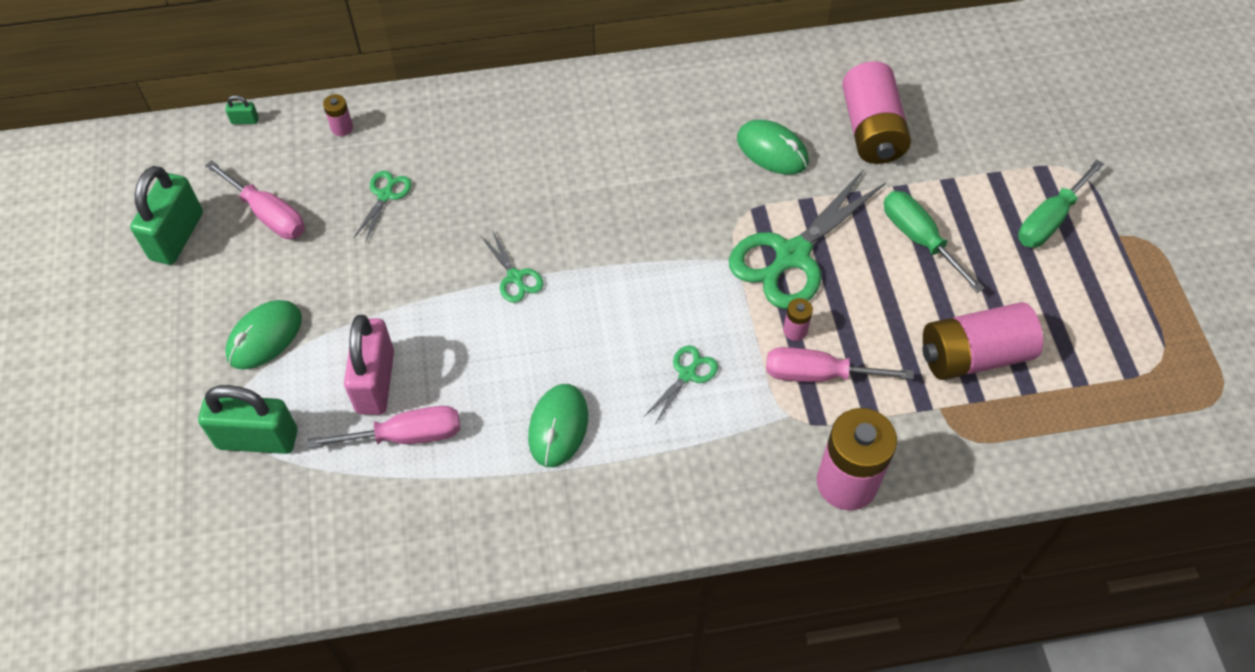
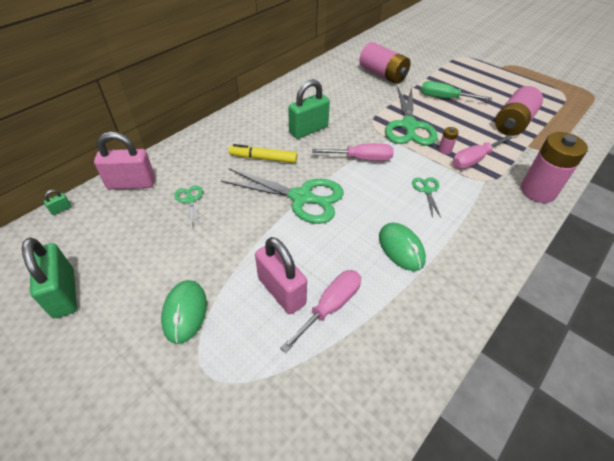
camera: 40 degrees left, 10 degrees down
(257, 439) = (239, 375): green padlock -> green padlock (308, 130)
(268, 214) = (123, 247): pink screwdriver -> pink screwdriver (361, 159)
(342, 128) = (131, 183): pink battery -> pink padlock
(515, 277) = (302, 197): green scissors -> green scissors, size x2.16
(527, 185) = (263, 158): none -> yellow marker
(772, 150) = (355, 97): green mouse -> none
(1049, 220) = (475, 73): green screwdriver -> none

